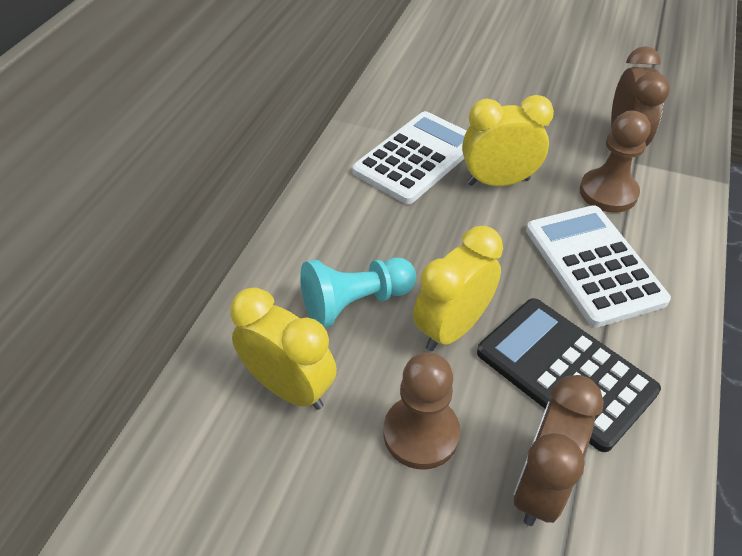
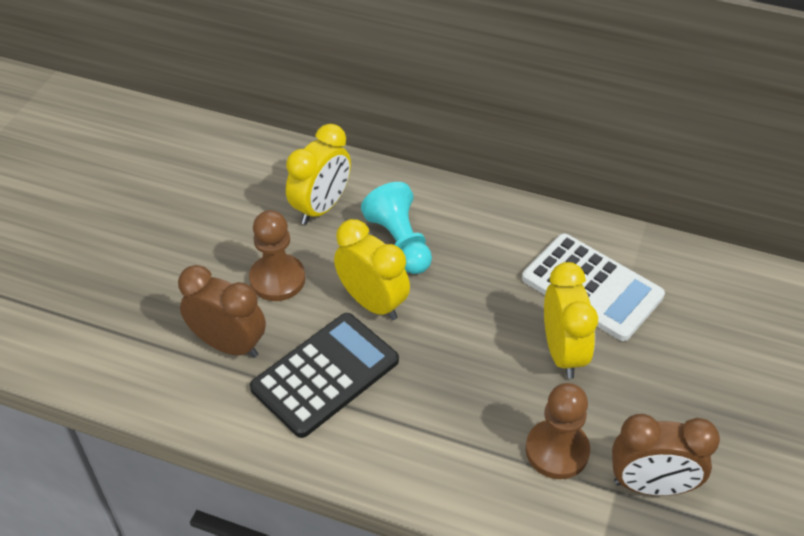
camera: 90 degrees right, 0 degrees up
(593, 265) = (447, 417): white calculator -> none

